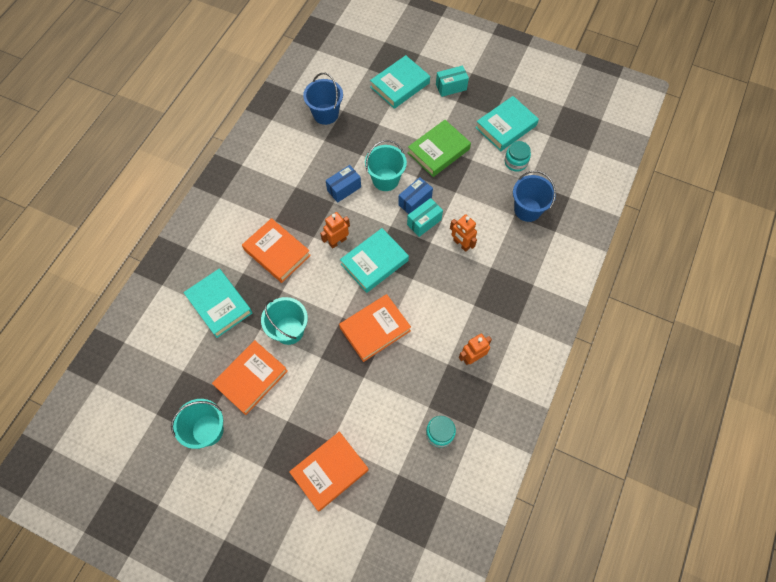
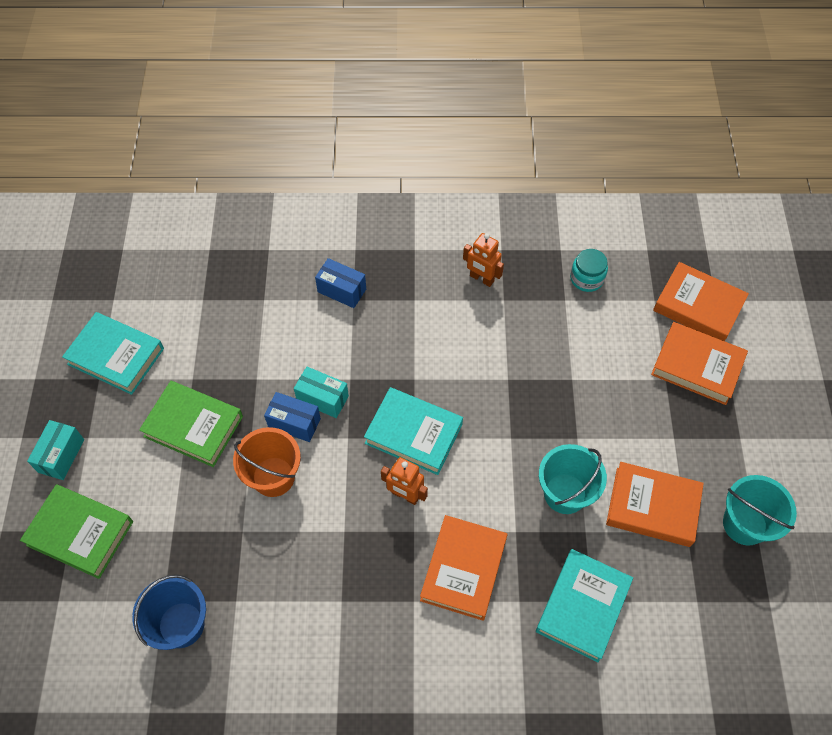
camera: 115 degrees left, 5 degrees down
(344, 189) = (314, 527): blue box -> blue box (342, 290)
(375, 329) = (505, 393): orange book -> orange book (698, 306)
(385, 179) = (273, 477): turquoise bucket -> orange bucket
(400, 85) = (80, 533): turquoise book -> green book
(451, 87) = (61, 456): turquoise box -> turquoise box turned 60 degrees clockwise
(461, 244) = (336, 343): orange robot -> none
(515, 162) = (176, 324): turquoise jar -> none
(527, 209) = (248, 287): blue bucket -> none

